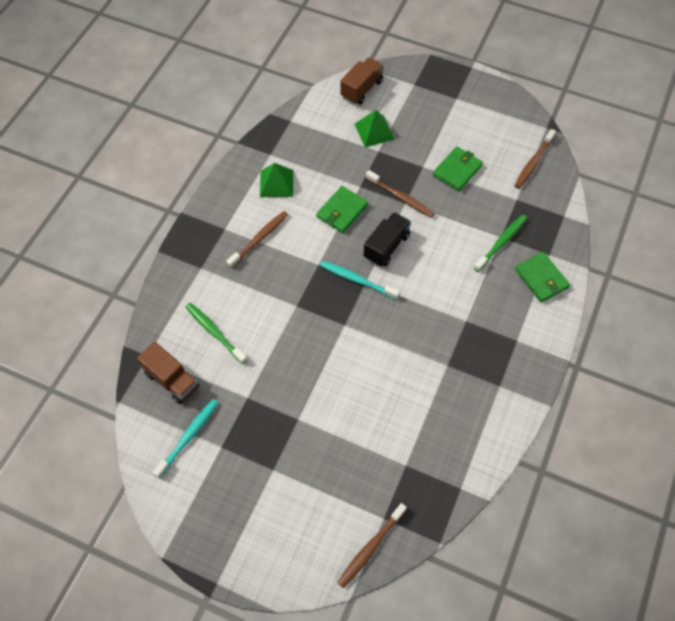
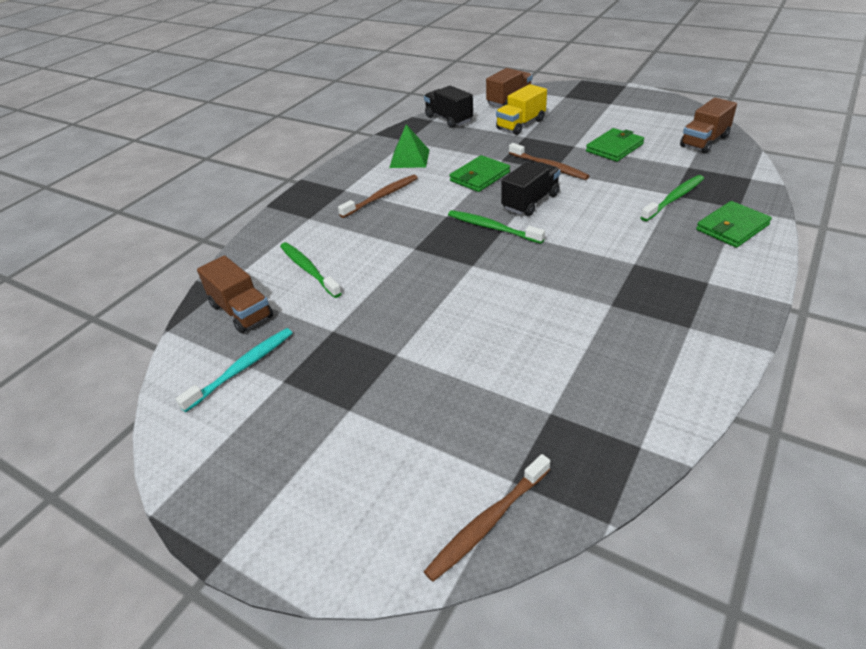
camera: 10 degrees right, 20 degrees down
(306, 120) = (449, 119): none -> black truck
(357, 280) = (492, 228): turquoise toothbrush -> green toothbrush
(374, 131) = (520, 124): green pyramid -> yellow truck
(533, 163) = (704, 141): brown toothbrush -> brown truck
(541, 278) = (732, 227): green wallet -> green wallet turned 75 degrees clockwise

